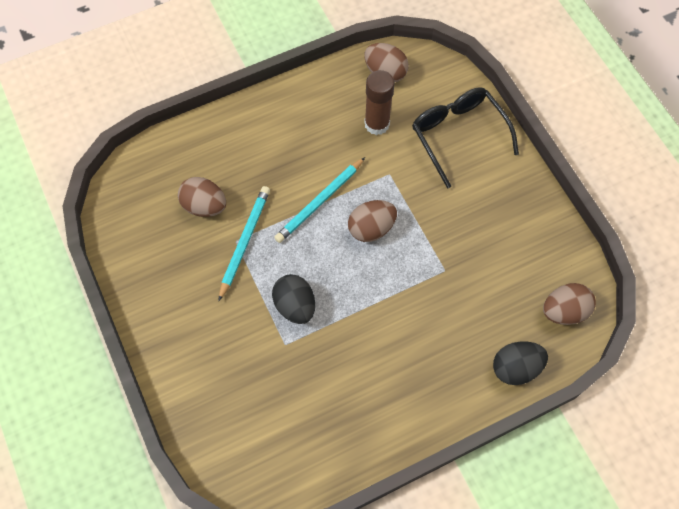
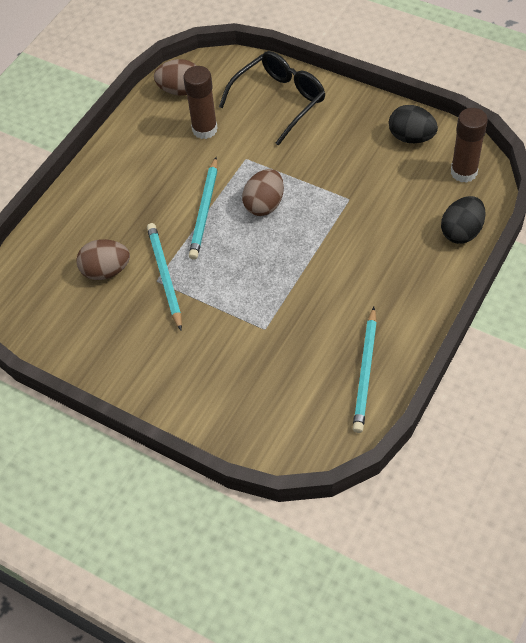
camera: 30 degrees left, 10 degrees down
(295, 306) = (249, 296): black egg -> black egg (411, 137)
(333, 442) = (365, 372): none -> turquoise pencil
(458, 136) = (279, 101): black glasses -> black glasses turned 105 degrees clockwise
(564, 311) = (463, 172): brown egg -> brown glue stick

